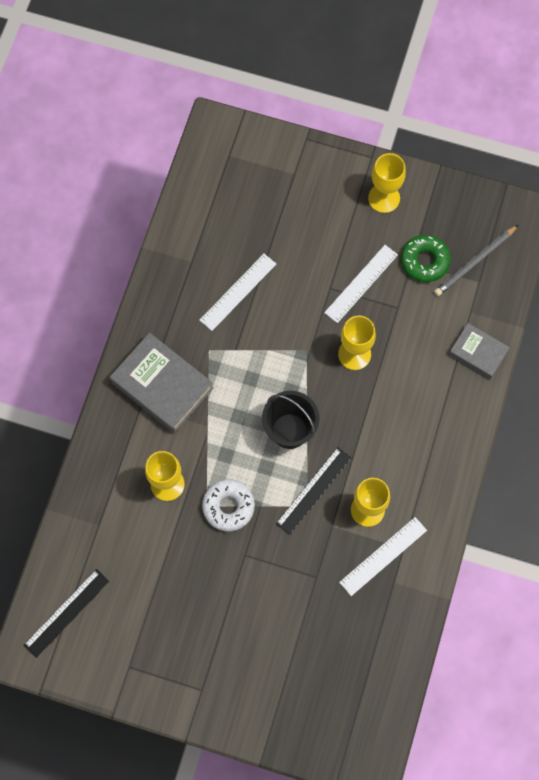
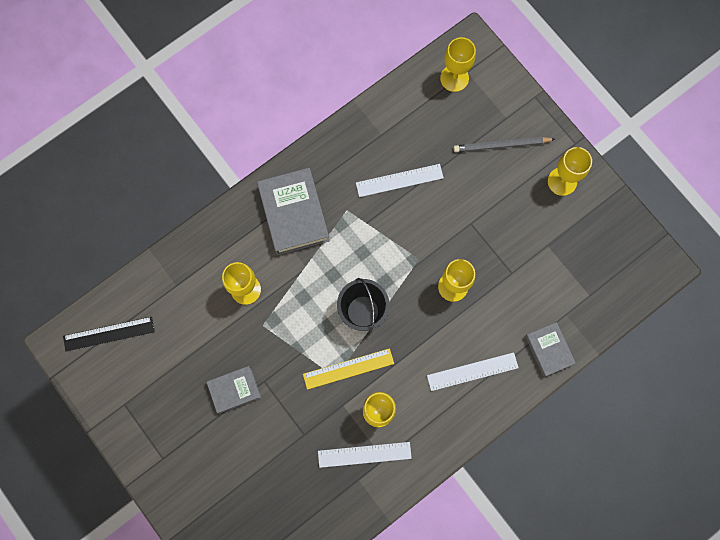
camera: 35 degrees right, 5 degrees up
(222, 168) = (454, 78): none -> yellow goblet
(223, 581) = (234, 390): none -> grey book
(228, 506) = (277, 337): white donut -> none
(313, 490) = (348, 369): black ruler -> yellow ruler
(361, 283) = (497, 236): white ruler -> white ruler (472, 371)
(424, 261) = (558, 251): green donut -> none
(475, 262) = (597, 278): grey pencil -> grey pencil (501, 145)

